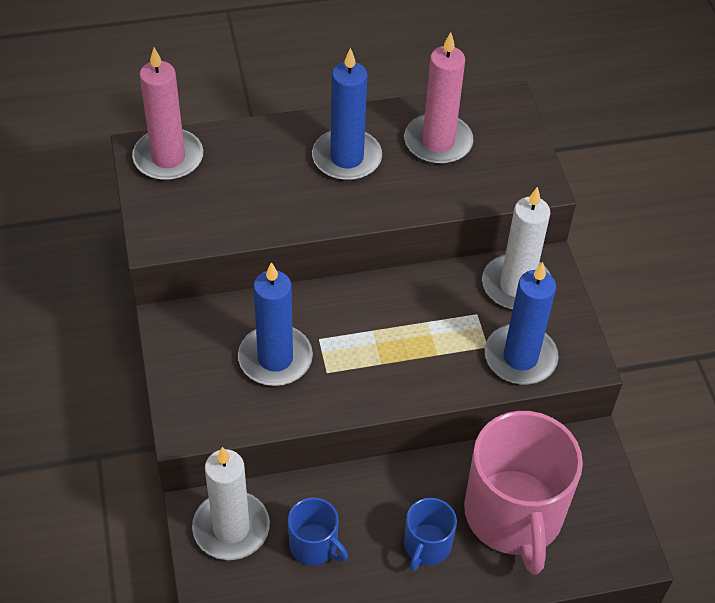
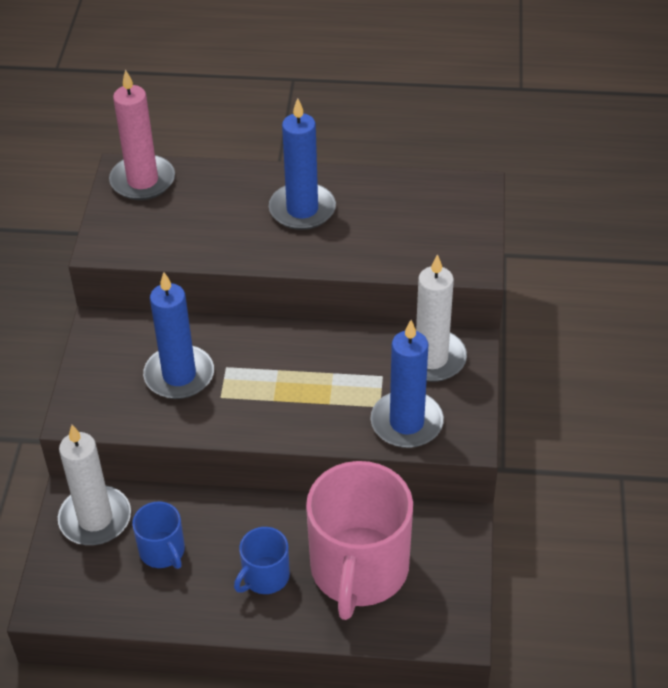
camera: 20 degrees right, 5 degrees down
(438, 142) = (394, 211): pink candle -> none

